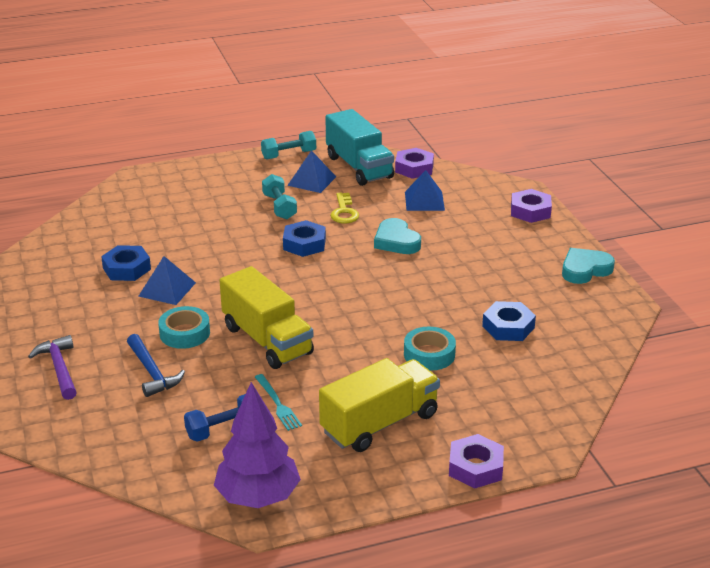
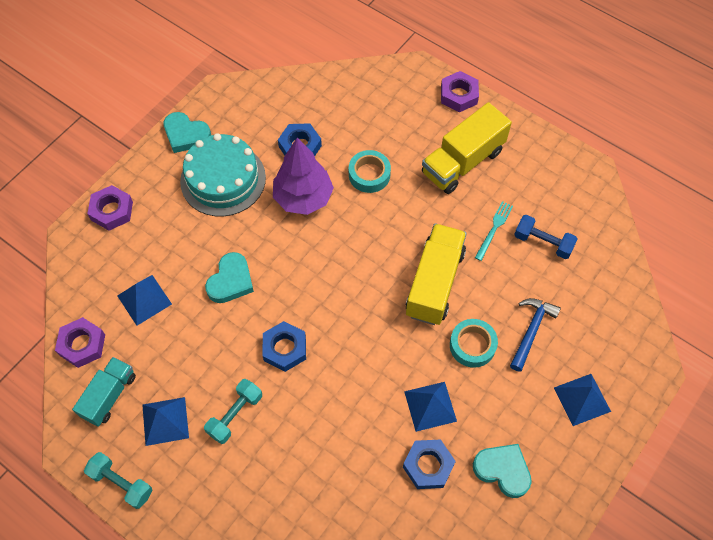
camera: 125 degrees left, 30 degrees up
(59, 368) = (582, 399): purple hammer -> blue pyramid
(72, 299) = (502, 470): none -> turquoise heart
(258, 497) = (578, 184): purple tree -> purple tree (303, 198)
(344, 212) = (208, 352): yellow key -> none
(359, 167) = (109, 396): turquoise truck -> turquoise truck, size x0.63
(379, 423) = (462, 162): yellow truck -> yellow truck turned 60 degrees counterclockwise
(510, 272) = (223, 179): none -> turquoise cake

